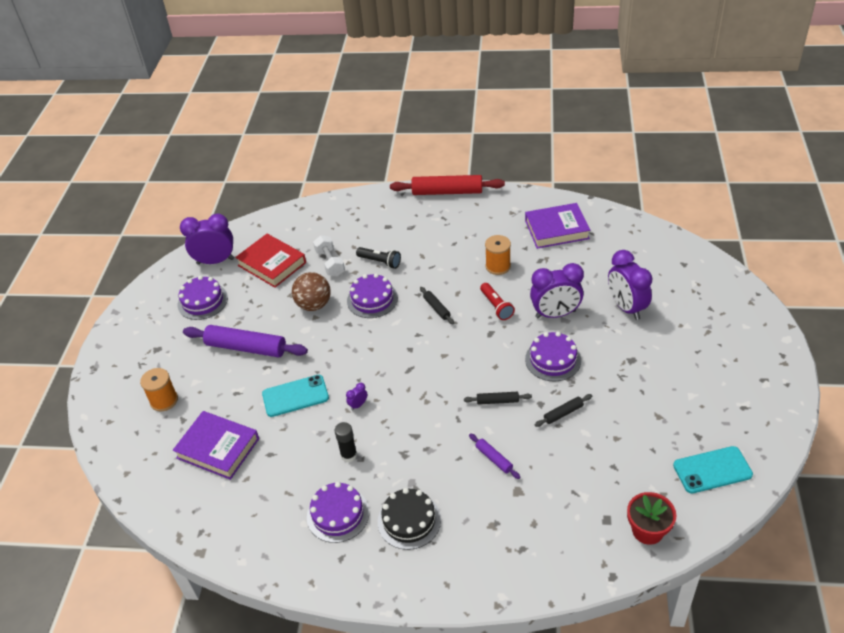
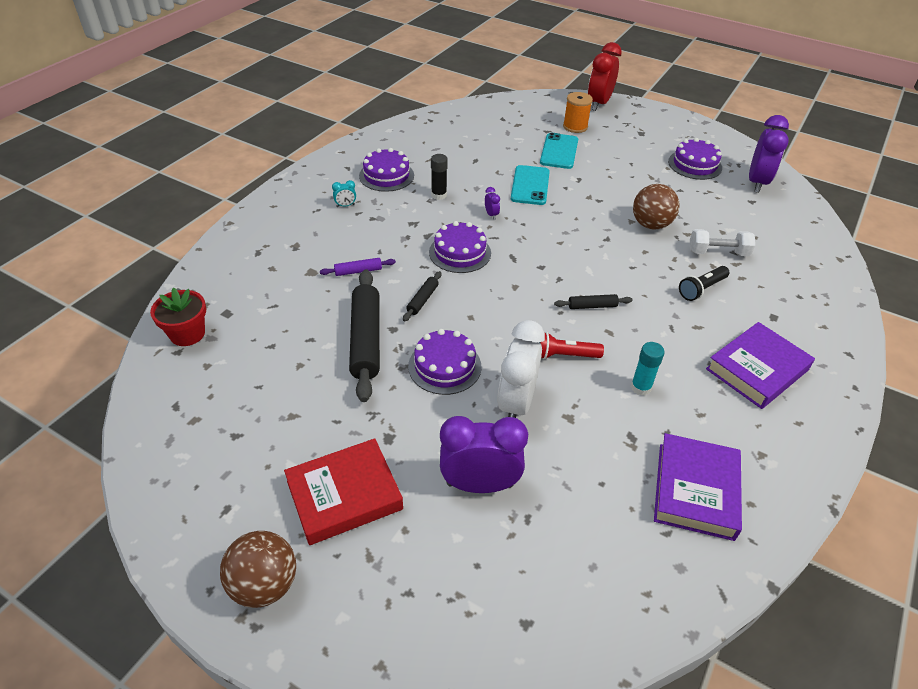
camera: 110 degrees right, 0 degrees up
(103, 397) = (599, 103): none -> red clock
(218, 448) = (502, 140): purple book -> purple book (757, 370)
(246, 347) = (612, 174): purple rolling pin -> none
(272, 264) = (735, 214): red book -> red book (344, 495)
(372, 299) = (636, 264): purple cake -> purple cake (460, 252)
(409, 520) = (345, 205): black cake -> turquoise clock
(447, 192) = (840, 401): red rolling pin -> none
(498, 266) = (641, 387): orange spool -> turquoise glue stick
(555, 314) = (516, 403): purple clock -> white clock
(563, 413) = (365, 340): black rolling pin -> black rolling pin, size x2.12
(712, 470) = (188, 421): turquoise phone -> turquoise phone (559, 151)
(762, 364) = (265, 584): none -> brown ball

